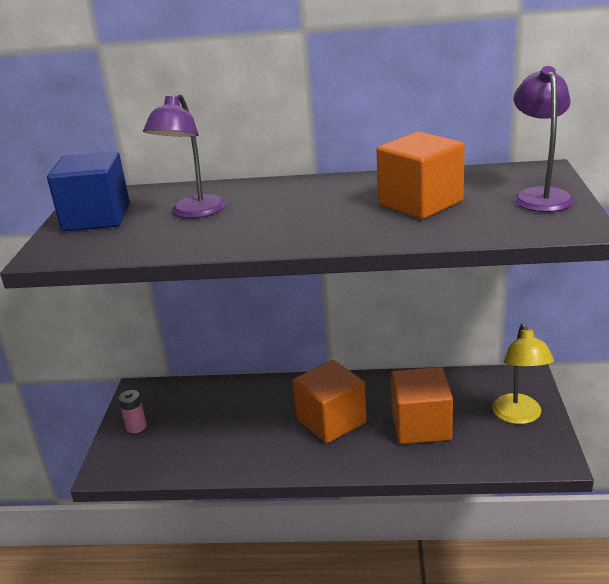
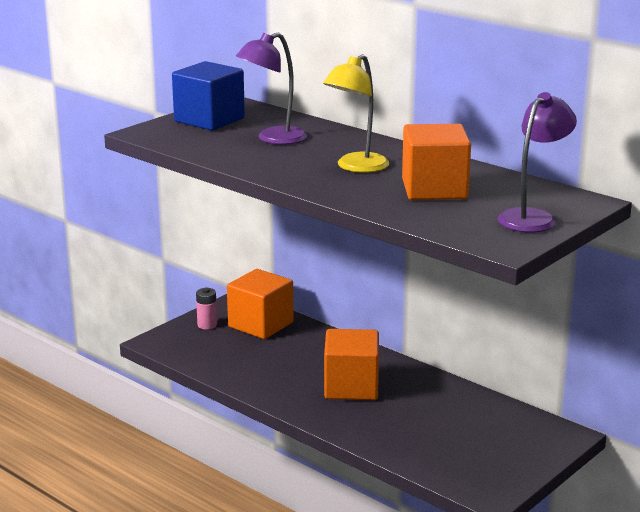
camera: 35 degrees right, 5 degrees down
(421, 426) = (416, 423): orange cube -> orange cube (260, 325)
(519, 416) = (509, 456): yellow lamp -> yellow lamp (356, 167)

